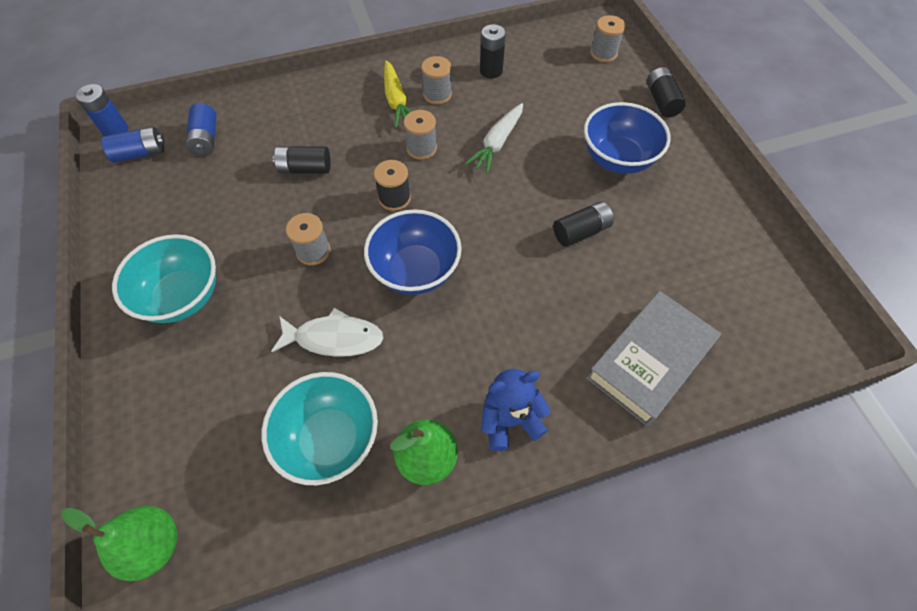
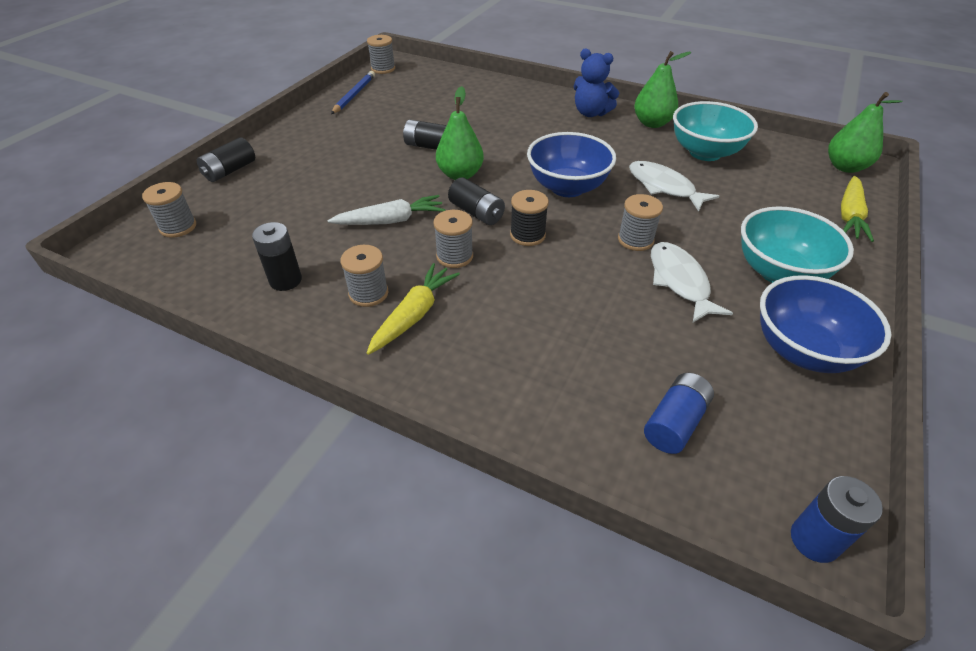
camera: 135 degrees left, 15 degrees down
(134, 432) = (849, 216): none -> yellow carrot
(140, 153) = (781, 464): blue battery -> none
(255, 234) = (679, 281): none -> white fish
(305, 169) = (582, 308): black battery -> black battery (476, 213)
(512, 219) = (460, 175): none -> green pear
(617, 159) = (333, 162): blue bowl -> blue bowl (803, 351)
(649, 360) = (488, 94): grey book -> none
(752, 245) = (354, 95): none -> blue pencil
(813, 313) = (383, 69): none -> grey spool

